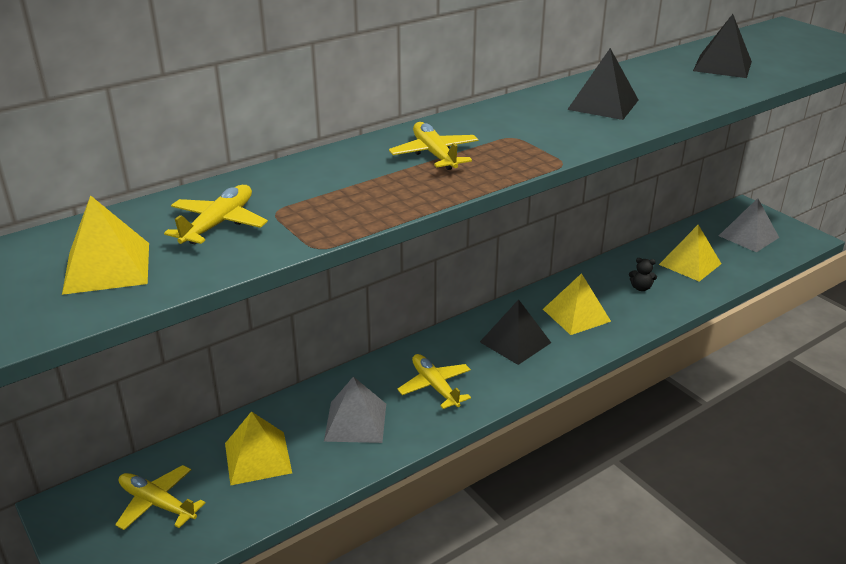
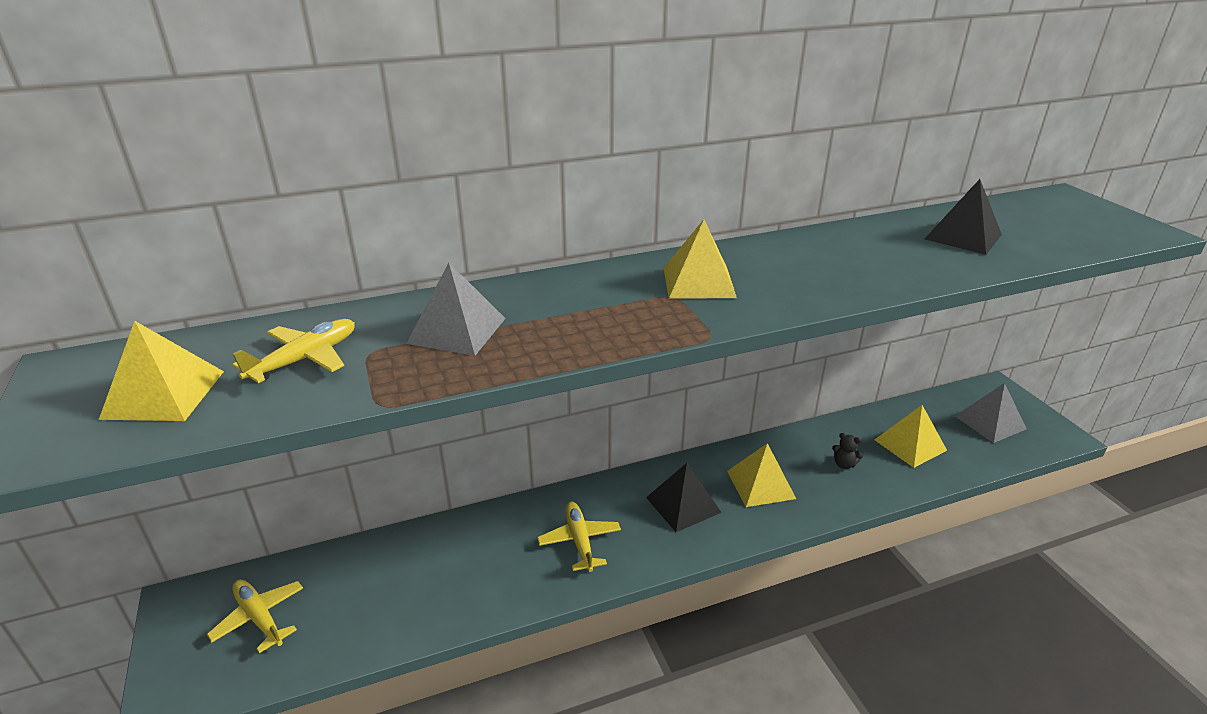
camera: 15 degrees right, 0 degrees up
(258, 458) = (373, 587): yellow pyramid -> yellow pyramid (699, 282)
(356, 422) = (484, 566): grey pyramid -> grey pyramid (457, 330)
(435, 154) = (576, 307): yellow plane -> none
(603, 104) = (797, 269): black pyramid -> none

